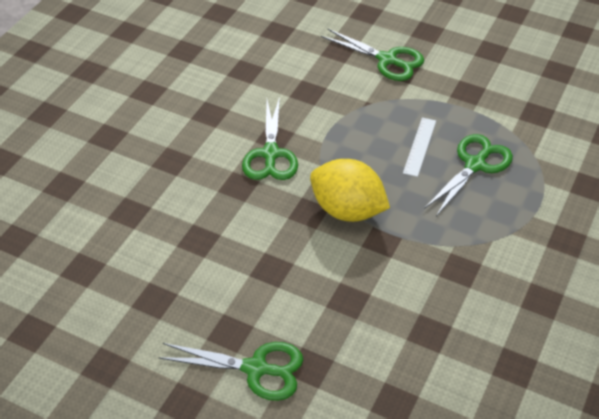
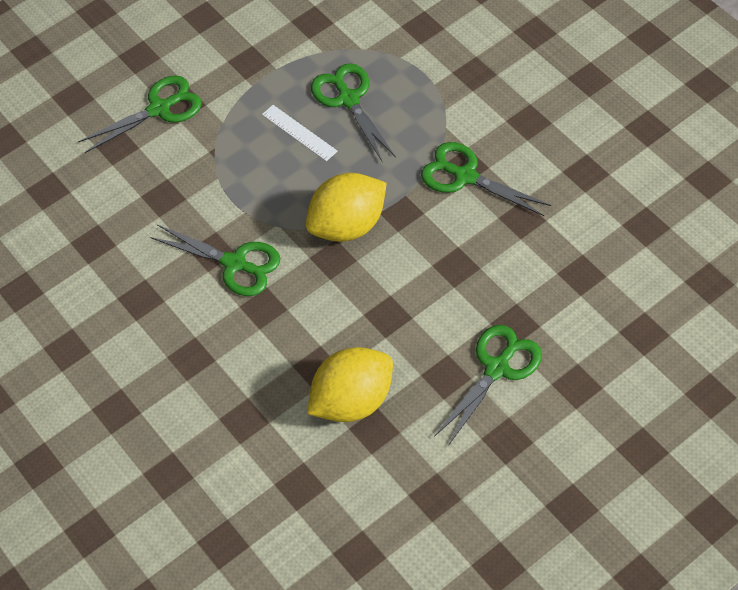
camera: 60 degrees left, 10 degrees up
(176, 275) = (352, 400): none -> yellow lemon
(448, 273) = (465, 176): none -> green scissors

